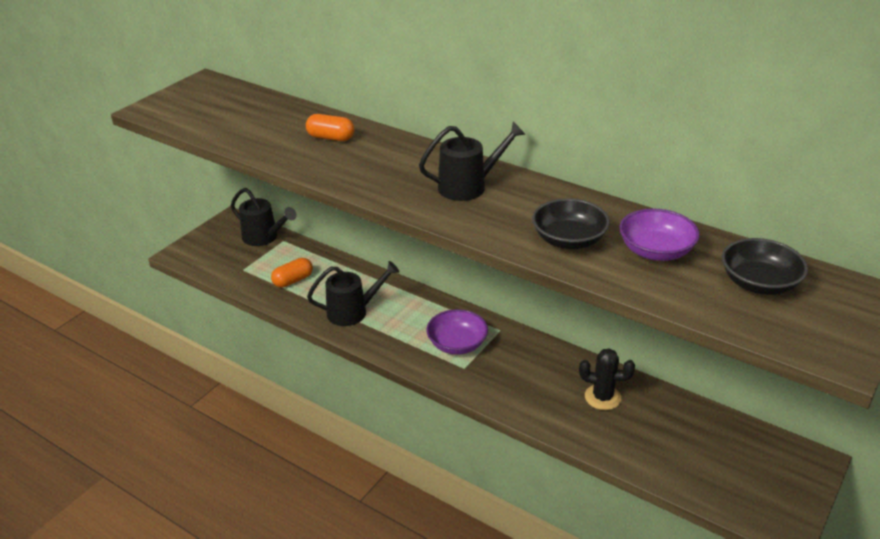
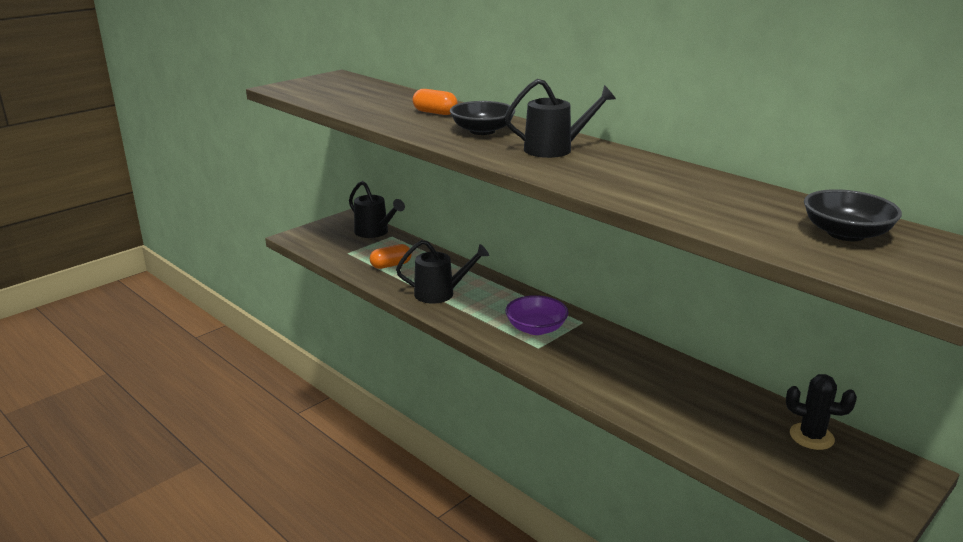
camera: 10 degrees right, 10 degrees down
(569, 240) = (644, 189): black bowl -> black bowl (482, 131)
(602, 397) = (678, 387): black cactus -> black cactus (811, 436)
(655, 251) = (735, 203): purple bowl -> none

